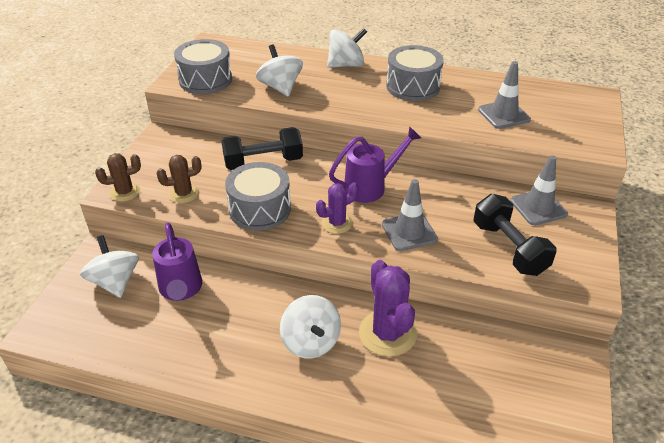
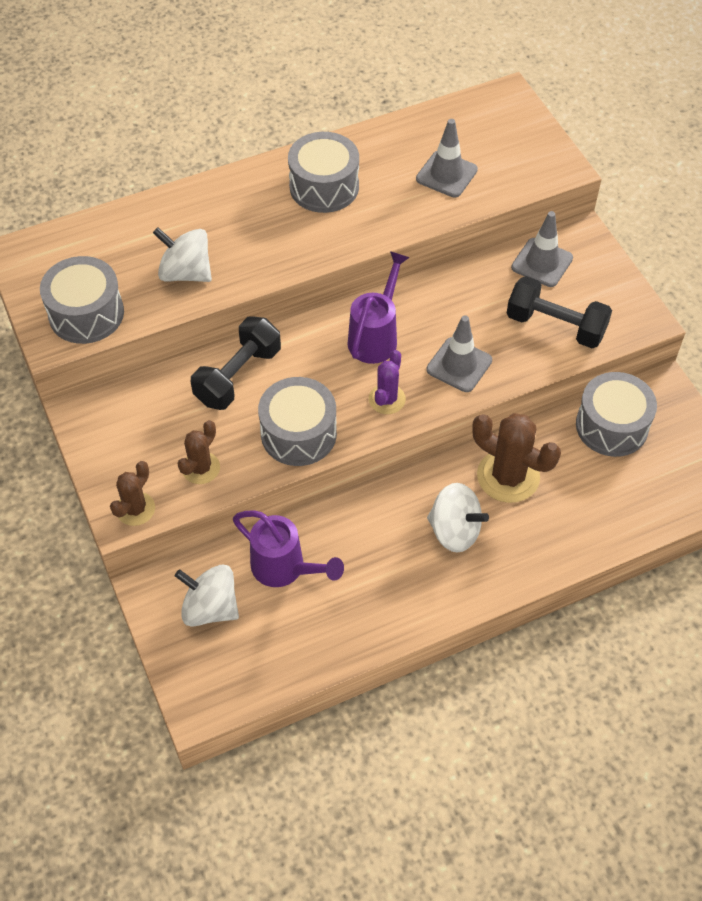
camera: 40 degrees left, 15 degrees up
(346, 65) = (221, 195): white spinning top -> none
(387, 333) = (508, 476): purple cactus -> brown cactus
(506, 352) = (611, 426): none -> grey drum

